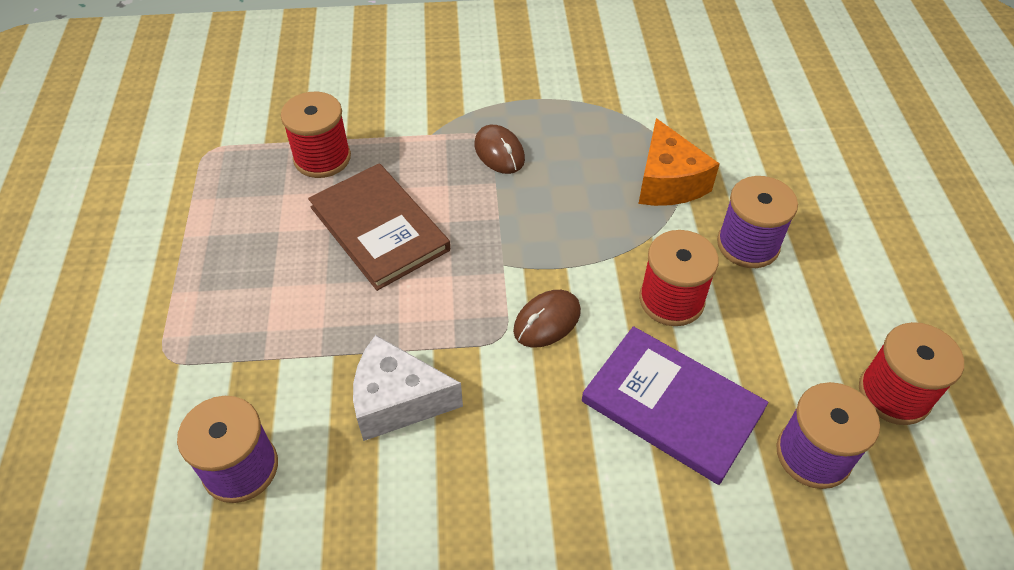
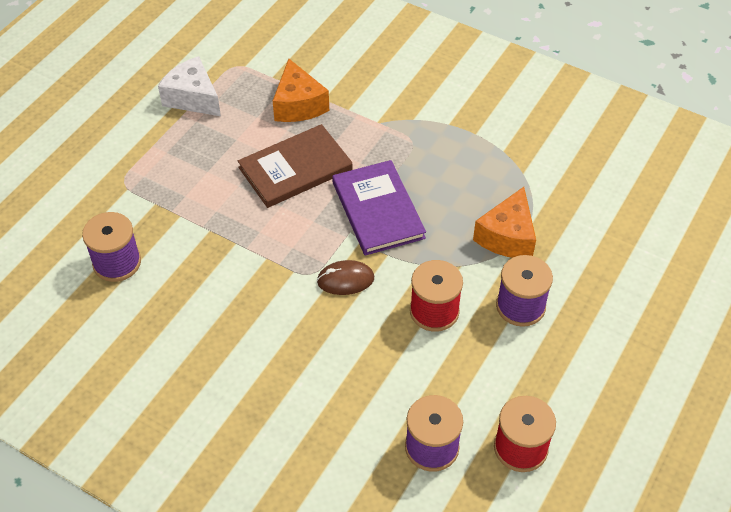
camera: 35 degrees right, 0 degrees up
(322, 158) = (298, 105): red spool -> orange cheese
(379, 228) = (295, 169): brown book -> brown book turned 60 degrees clockwise
(398, 401) = (223, 275): white cheese -> white cheese (193, 98)
(499, 152) = (412, 157): brown mouse -> none
(672, 406) = (373, 370): purple book -> purple book (378, 210)

